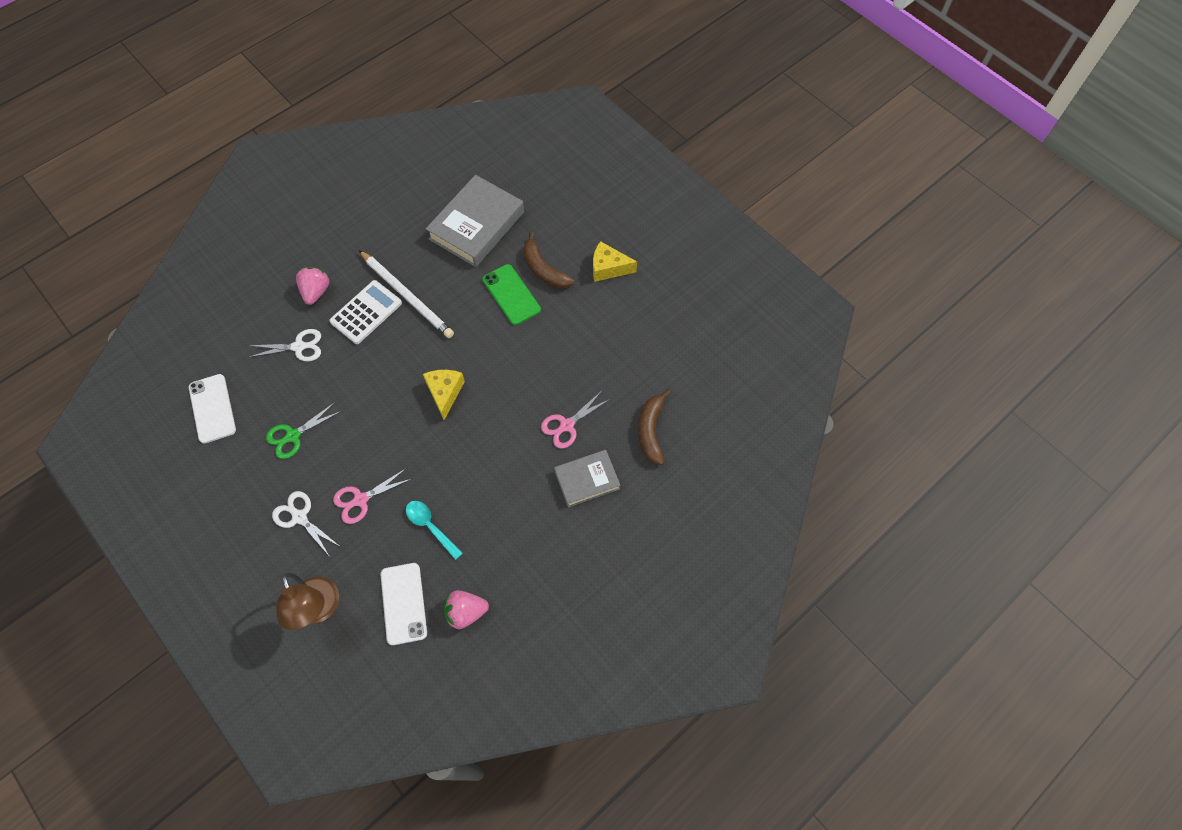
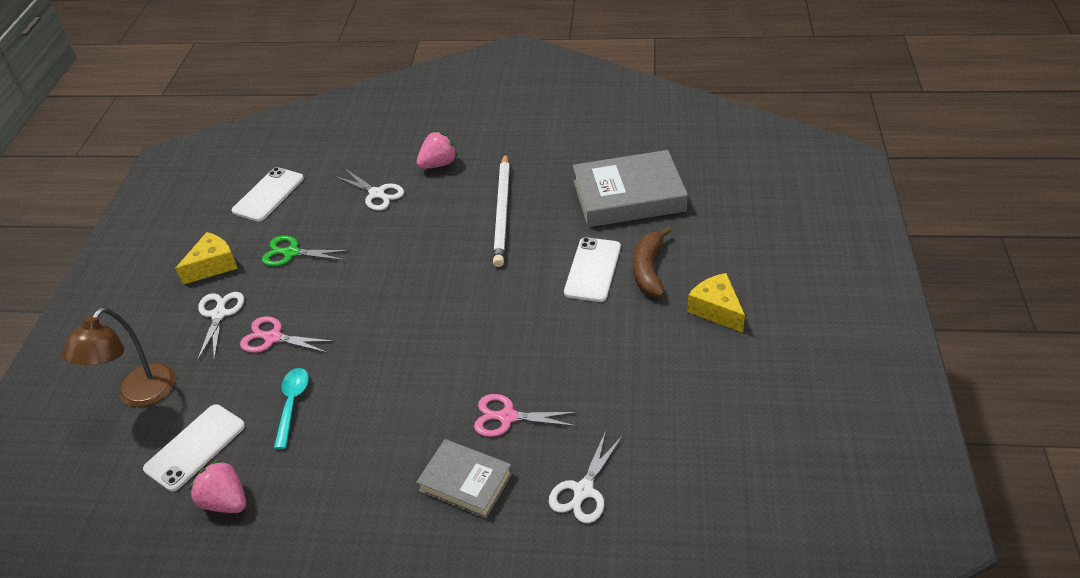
camera: 50 degrees right, 20 degrees down
(366, 312) = (456, 203): white calculator -> none
(445, 393) = (438, 307): yellow cheese -> yellow cheese (213, 265)
(511, 294) = (592, 269): green phone -> white phone
(651, 431) = (583, 490): brown banana -> white scissors

